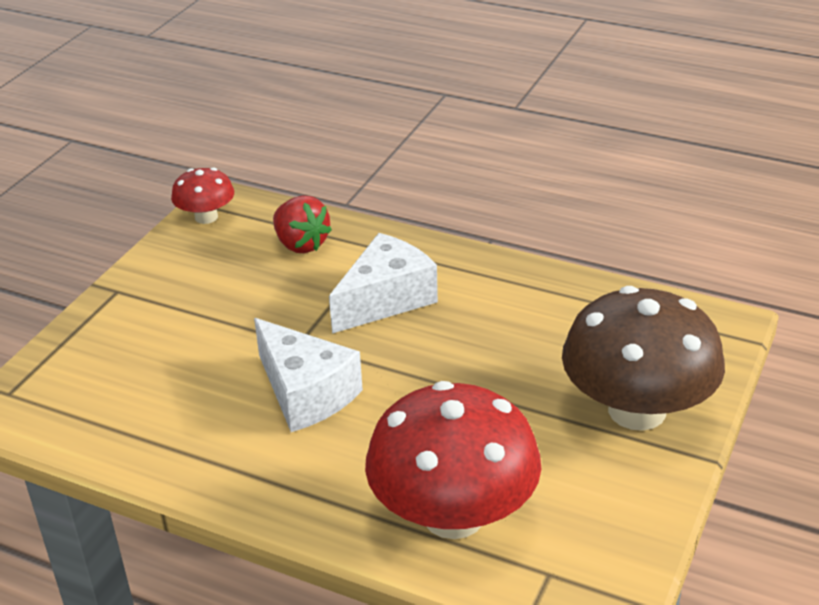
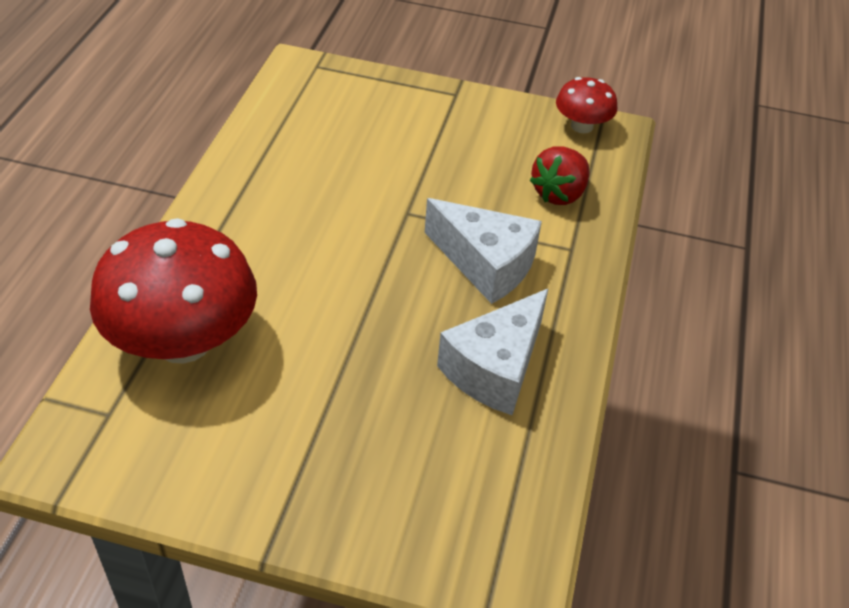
camera: 75 degrees right, 10 degrees up
(305, 393) = (336, 226): white cheese -> white cheese (495, 368)
(637, 410) = (340, 483): brown mushroom -> none

